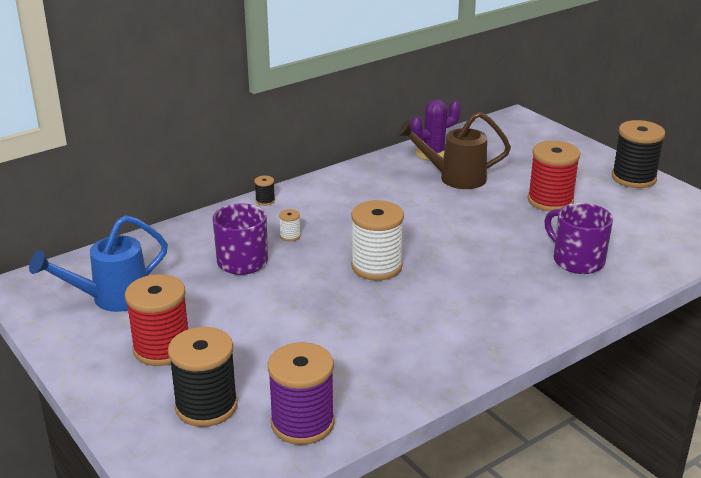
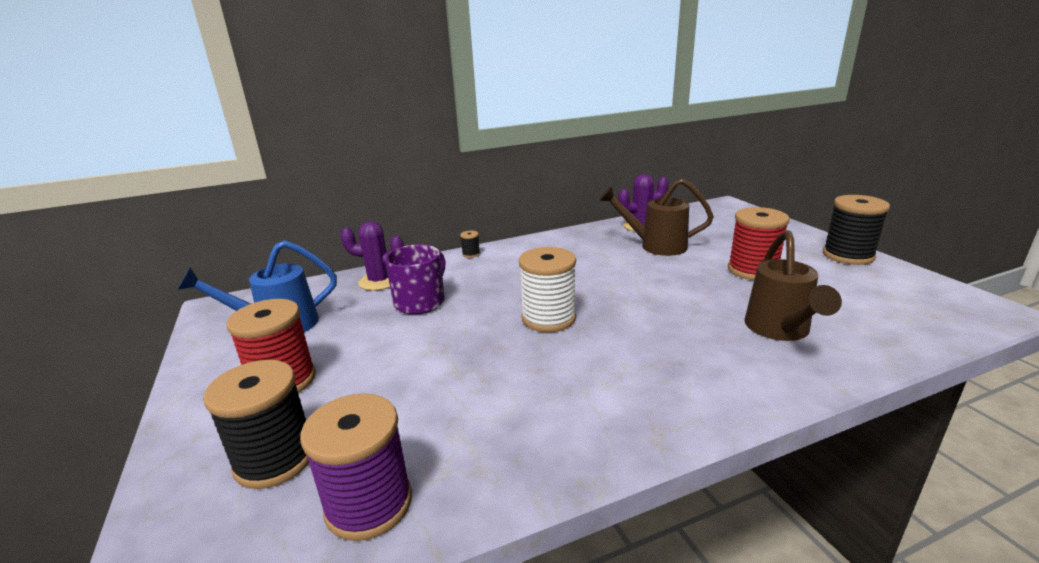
camera: 15 degrees right, 5 degrees down
(184, 241) = (379, 281): none -> purple cactus
(290, 236) = (477, 284): white spool -> none
(577, 260) = (780, 331): purple mug -> brown watering can

